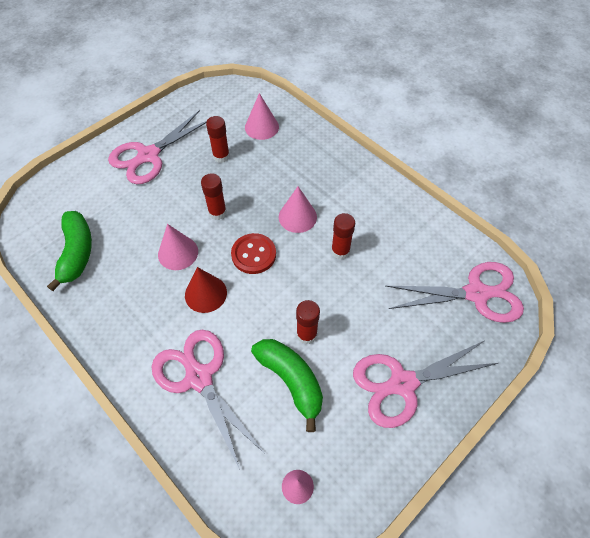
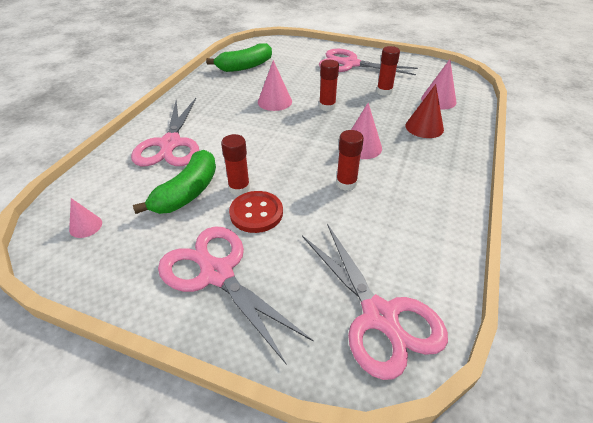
camera: 65 degrees right, 15 degrees down
(199, 377) = (170, 144): pink scissors -> pink scissors turned 150 degrees clockwise
(205, 293) = (246, 124): red cone -> red cone (424, 127)
(253, 254) = (301, 135): red button -> red button (256, 213)

